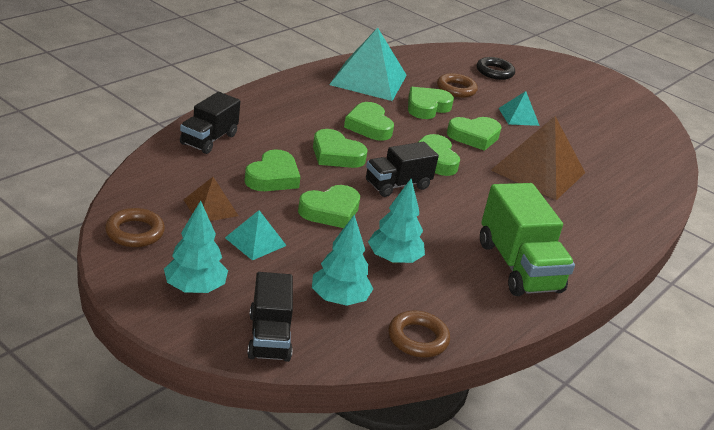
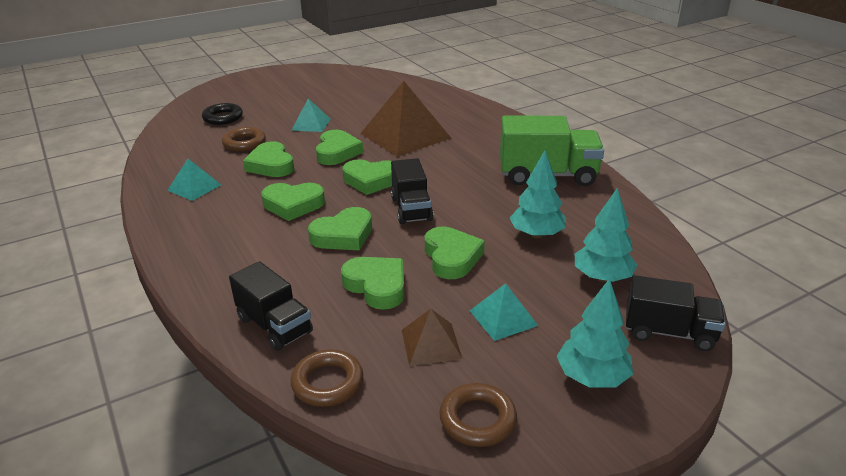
camera: 65 degrees left, 0 degrees up
(368, 80) = (194, 187): turquoise pyramid -> turquoise pyramid, size x0.50
(418, 338) = (653, 244): brown ring -> brown ring (327, 382)

